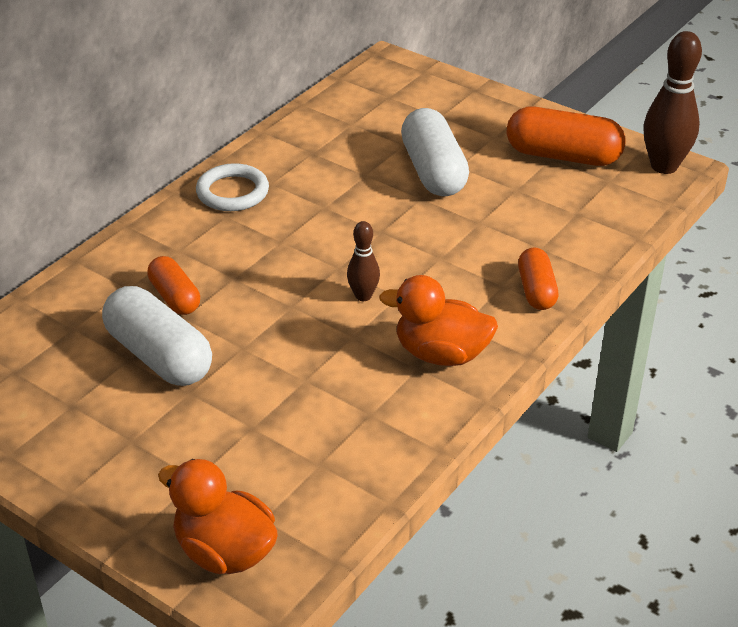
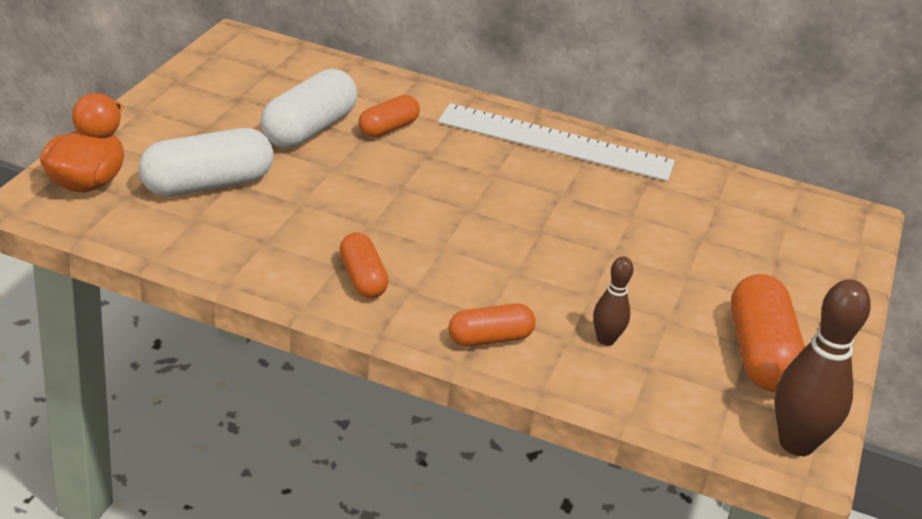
camera: 70 degrees right, 5 degrees down
(232, 192) = (555, 142): white ring -> white ruler
(363, 296) = (432, 227): brown bowling pin -> brown bowling pin (605, 340)
(433, 171) = (666, 259): white capsule -> white capsule (207, 185)
(441, 354) = (362, 279): orange duck -> orange capsule

